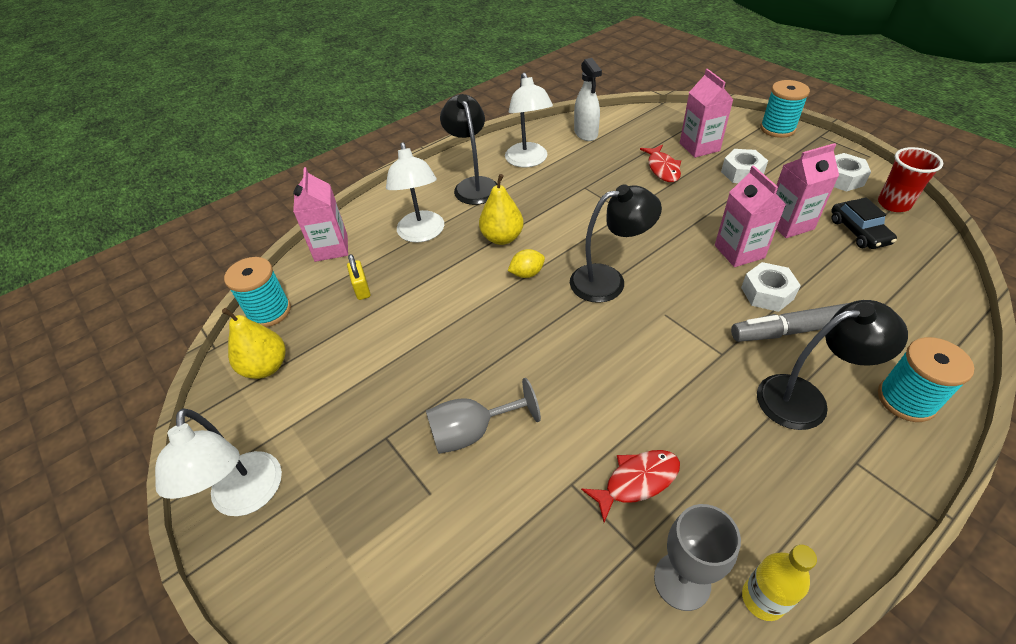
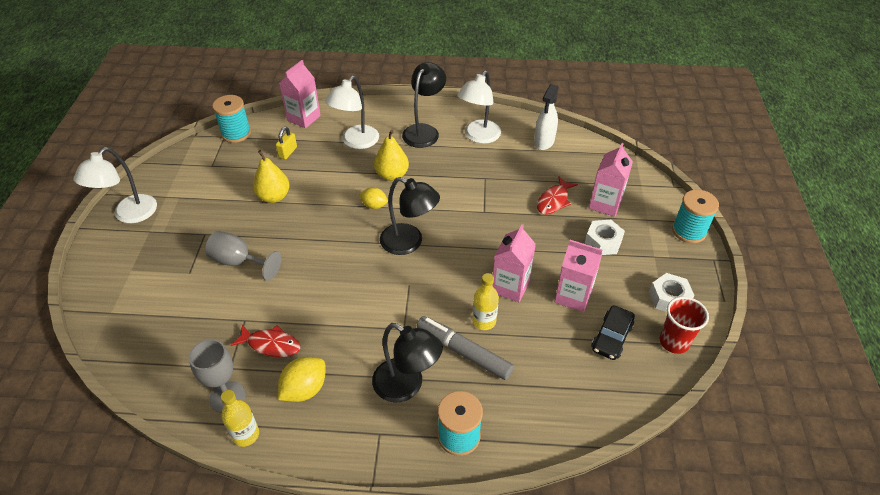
camera: 40 degrees right, 0 degrees up
(266, 367) = (202, 161): yellow pear -> yellow pear (274, 197)
(736, 491) = (304, 389): none -> yellow lemon
(767, 293) = (484, 321): white nut -> yellow bottle

